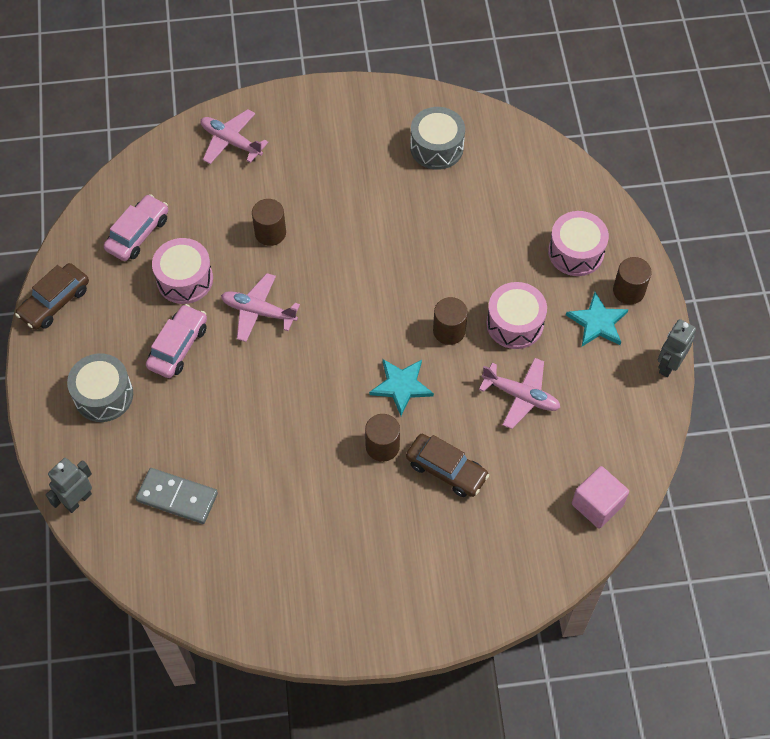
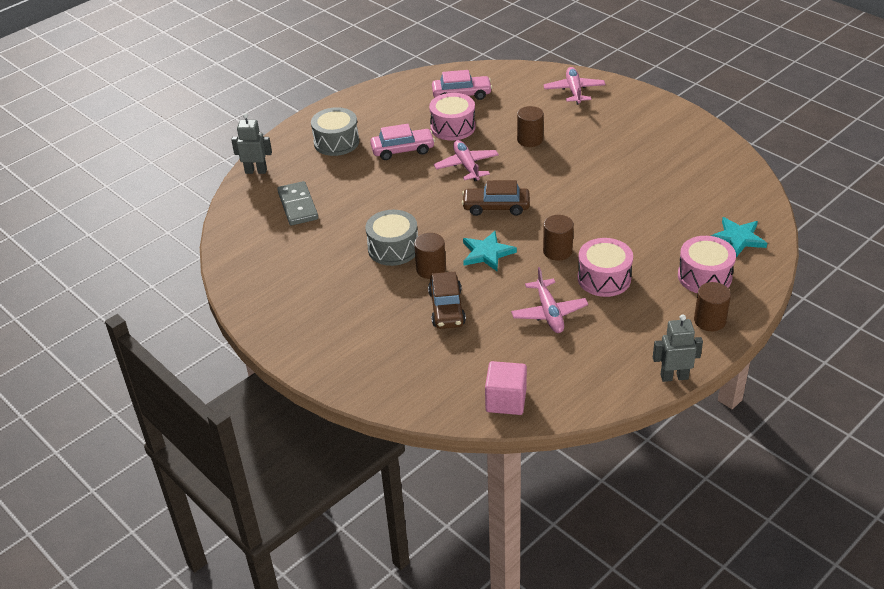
camera: 55 degrees right, 20 degrees down
(55, 302) = (377, 93): brown car -> brown car (496, 207)
(436, 147) = (694, 169): grey drum -> grey drum (393, 248)
(597, 322) = (660, 319): turquoise star -> turquoise star (737, 238)

